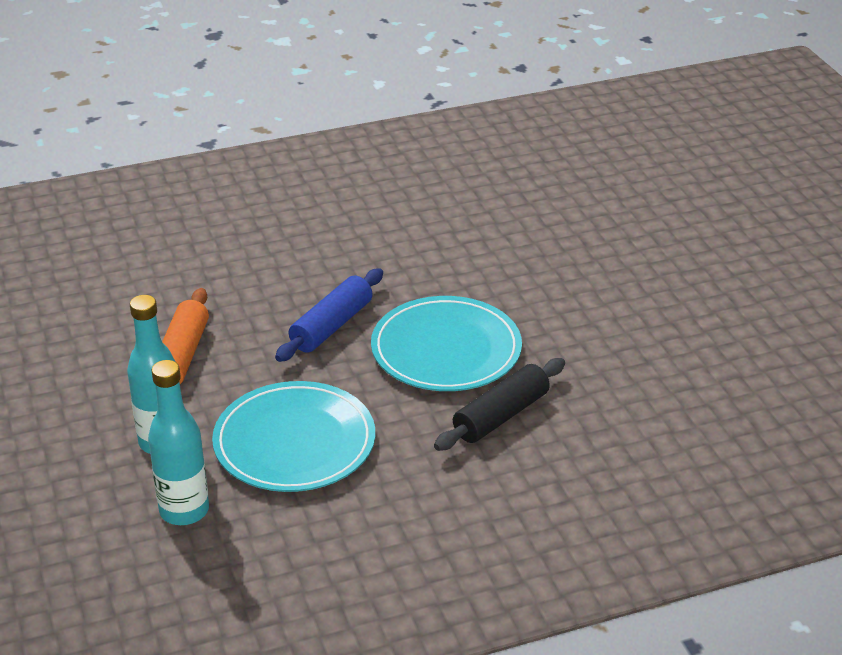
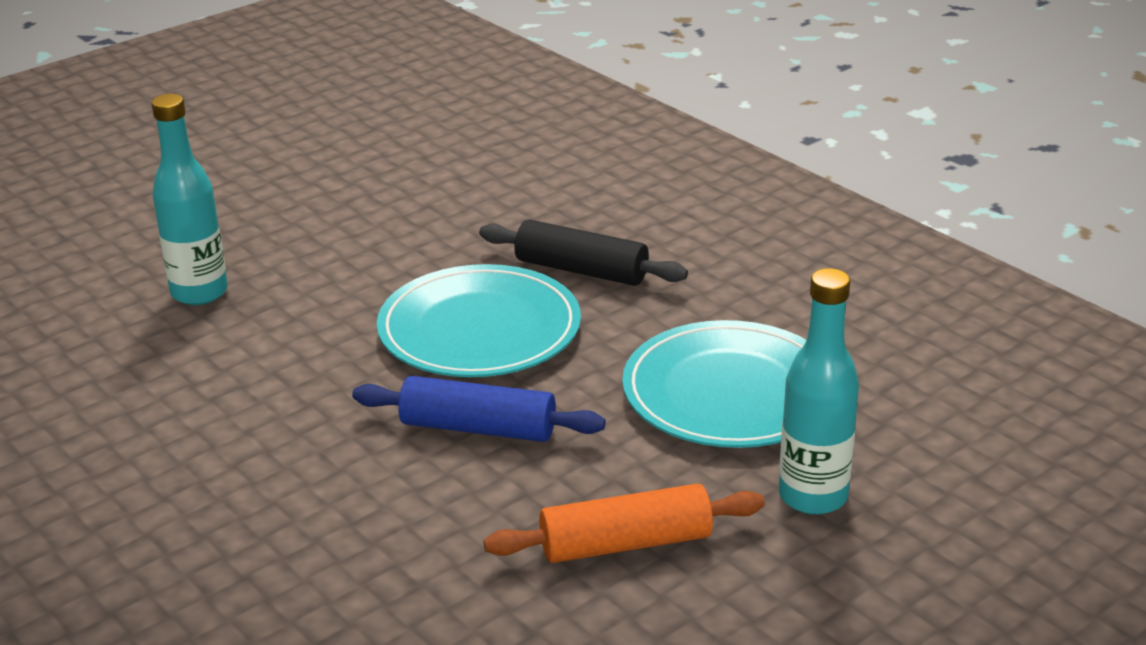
camera: 110 degrees left, 5 degrees down
(184, 511) = (910, 437): turquoise bottle -> turquoise bottle (199, 293)

